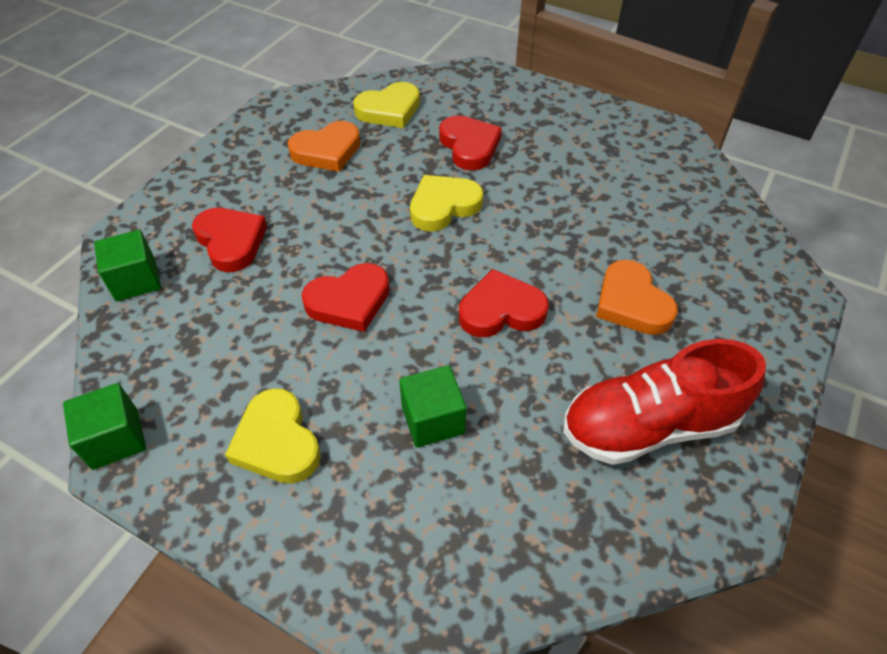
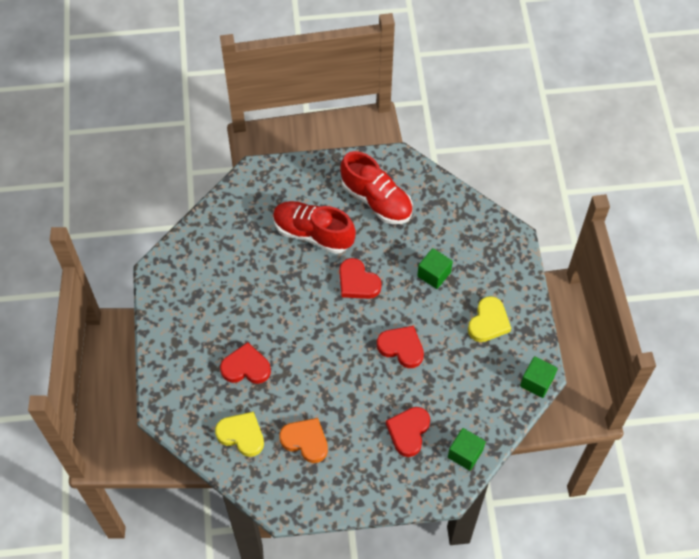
camera: 125 degrees left, 10 degrees up
(443, 206) = (306, 349): yellow heart -> none
(469, 146) = (246, 367): red heart -> red heart turned 60 degrees clockwise
(631, 303) = (313, 233): orange heart -> red shoe

